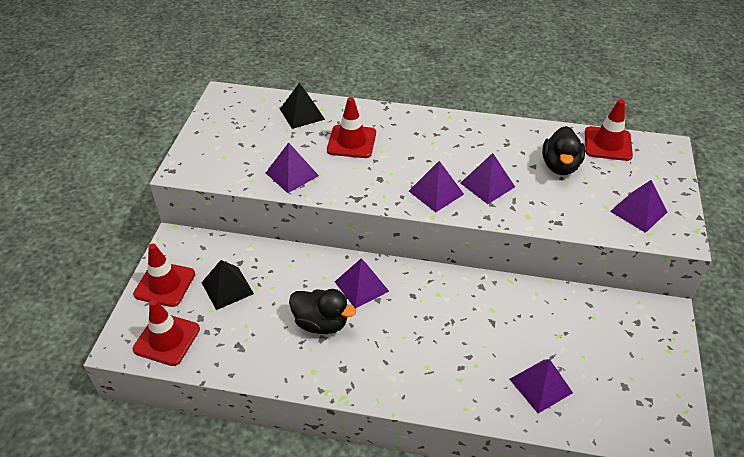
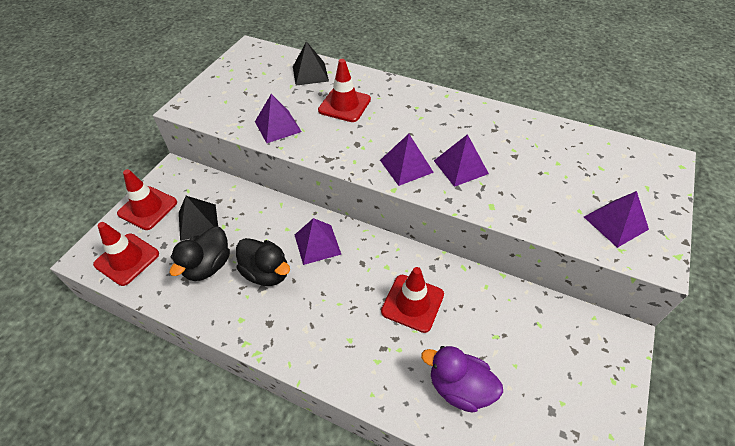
camera: 15 degrees right, 5 degrees up
(540, 385) = (459, 388): purple pyramid -> purple duck
(560, 166) = (543, 160): black duck -> black duck (208, 266)
(608, 144) = (601, 146): red traffic cone -> red traffic cone (412, 303)

